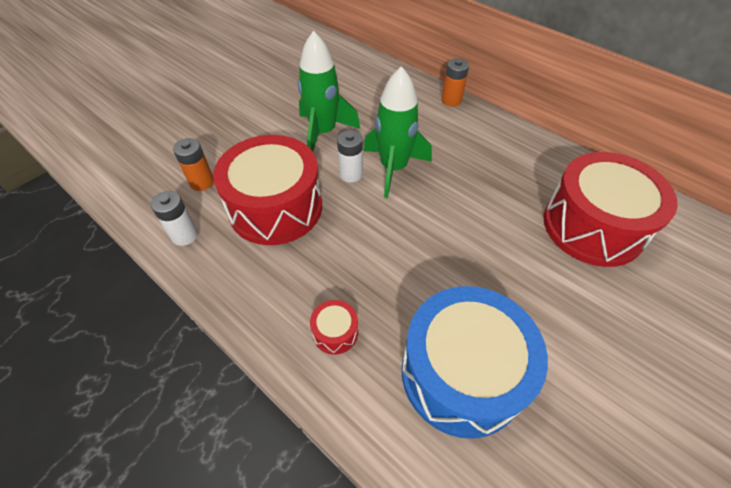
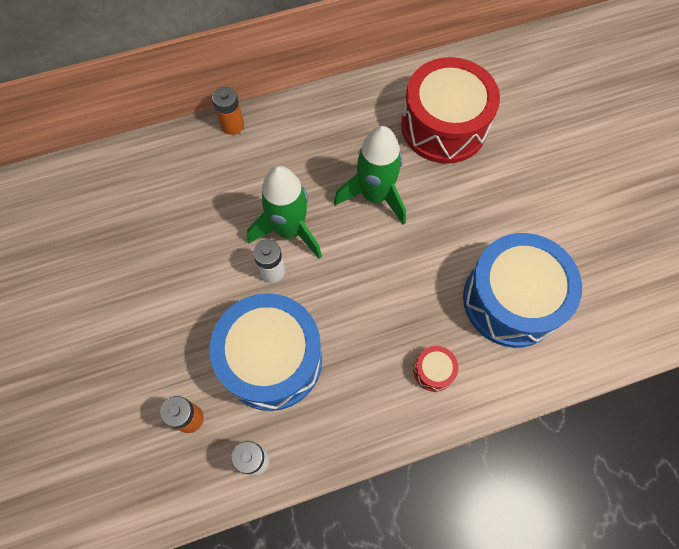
camera: 60 degrees left, 15 degrees up
(275, 207) = (272, 359): red drum -> blue drum
(323, 133) = (196, 266): green rocket -> green rocket (375, 195)

